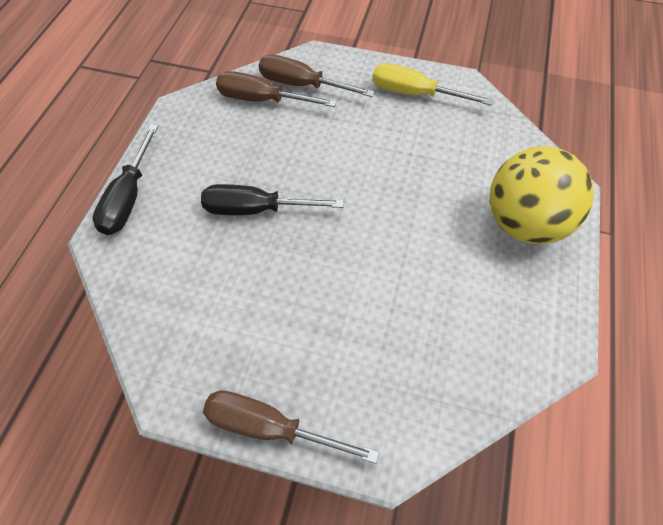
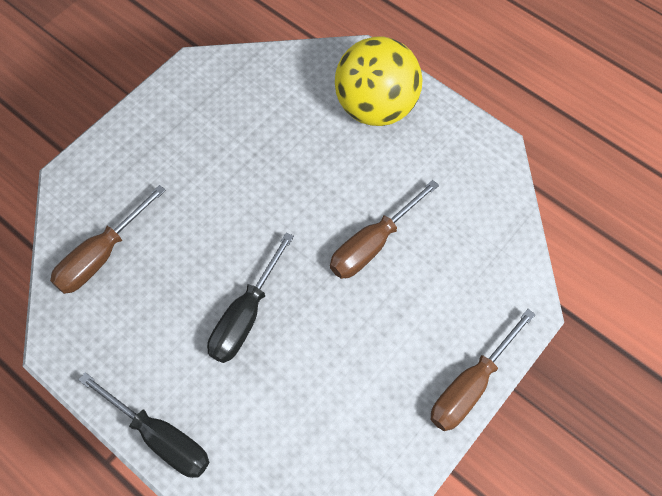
camera: 65 degrees left, 5 degrees up
(301, 85) = (104, 209): brown screwdriver -> brown screwdriver (372, 244)
(414, 94) = (183, 114): yellow screwdriver -> none

